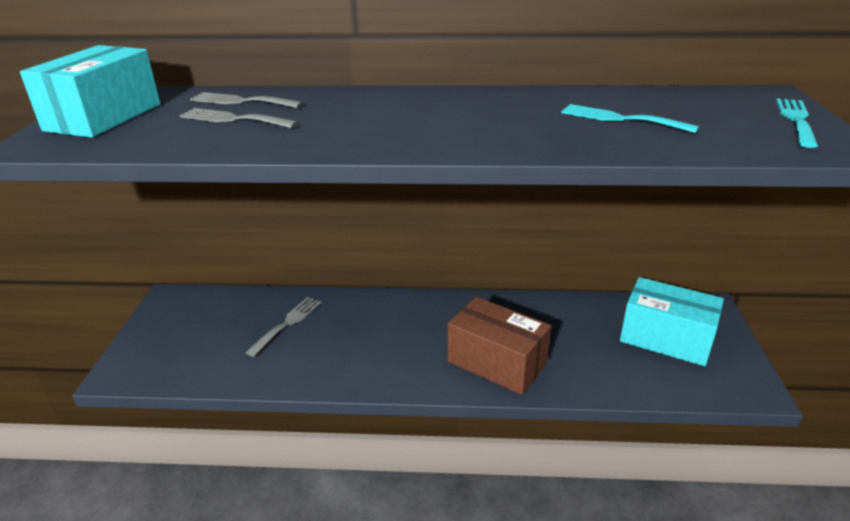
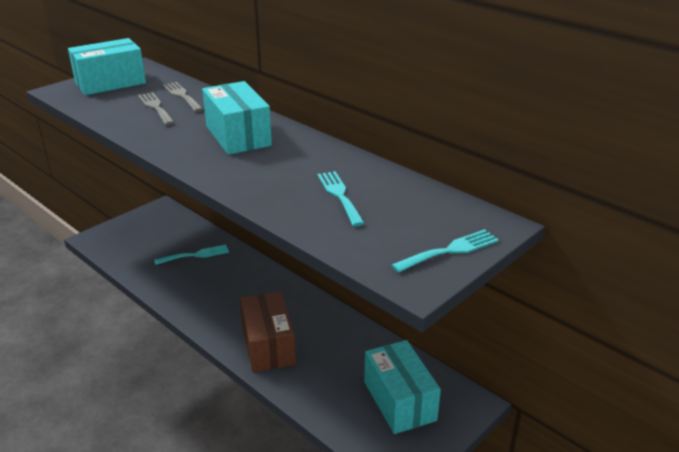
camera: 40 degrees right, 0 degrees up
(287, 323) = (195, 255): grey fork -> turquoise fork
(401, 111) = (238, 136): none -> turquoise box

